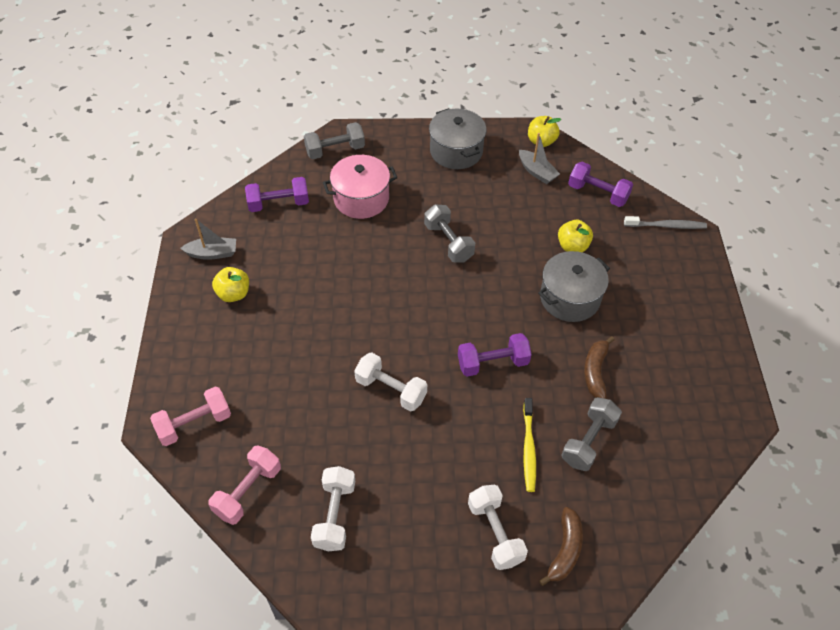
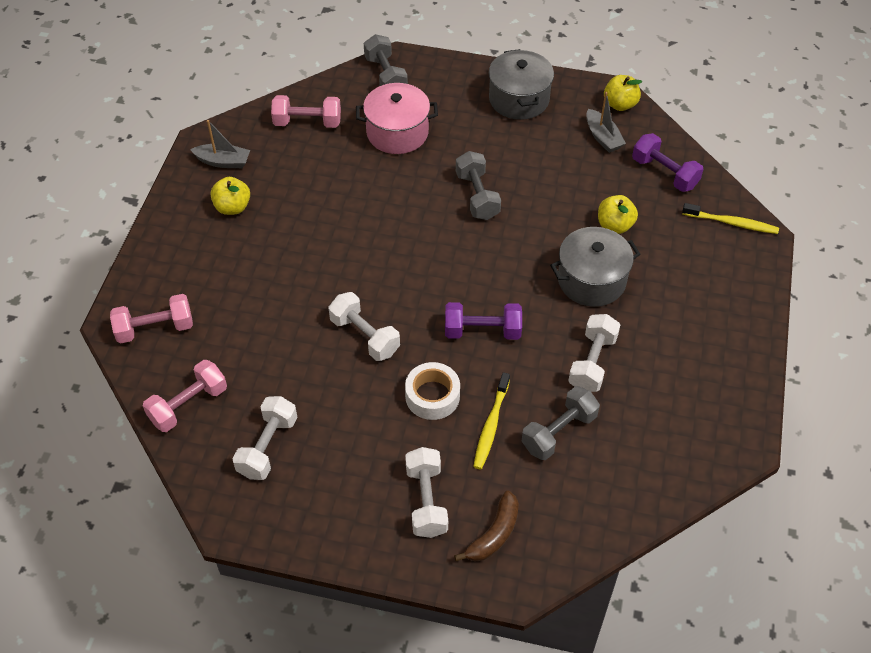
camera: 15 degrees right, 0 degrees up
(278, 204) = (307, 122): purple dumbbell -> pink dumbbell
(335, 150) = (386, 76): grey dumbbell -> grey dumbbell turned 75 degrees clockwise
(468, 432) = (432, 396): none -> white tape
(595, 371) = (592, 362): brown banana -> white dumbbell
(666, 226) = (732, 223): grey toothbrush -> yellow toothbrush

